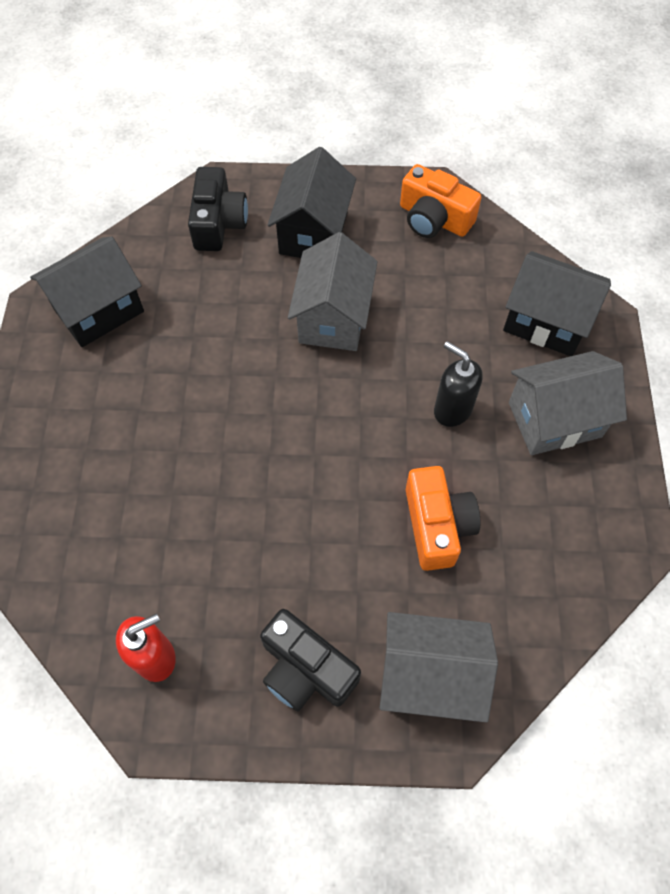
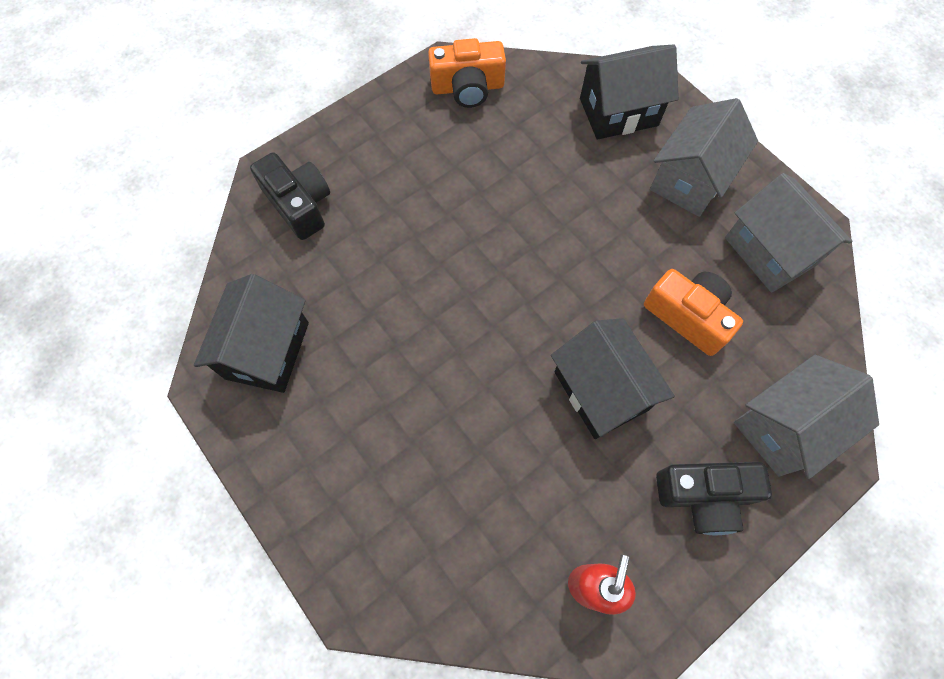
camera: 40 degrees left, 5 degrees up
(313, 233) = (386, 160): black house -> black house (601, 390)
(333, 317) = (467, 217): grey house -> grey house (769, 251)
(452, 409) = (618, 223): black soap dispenser -> none

